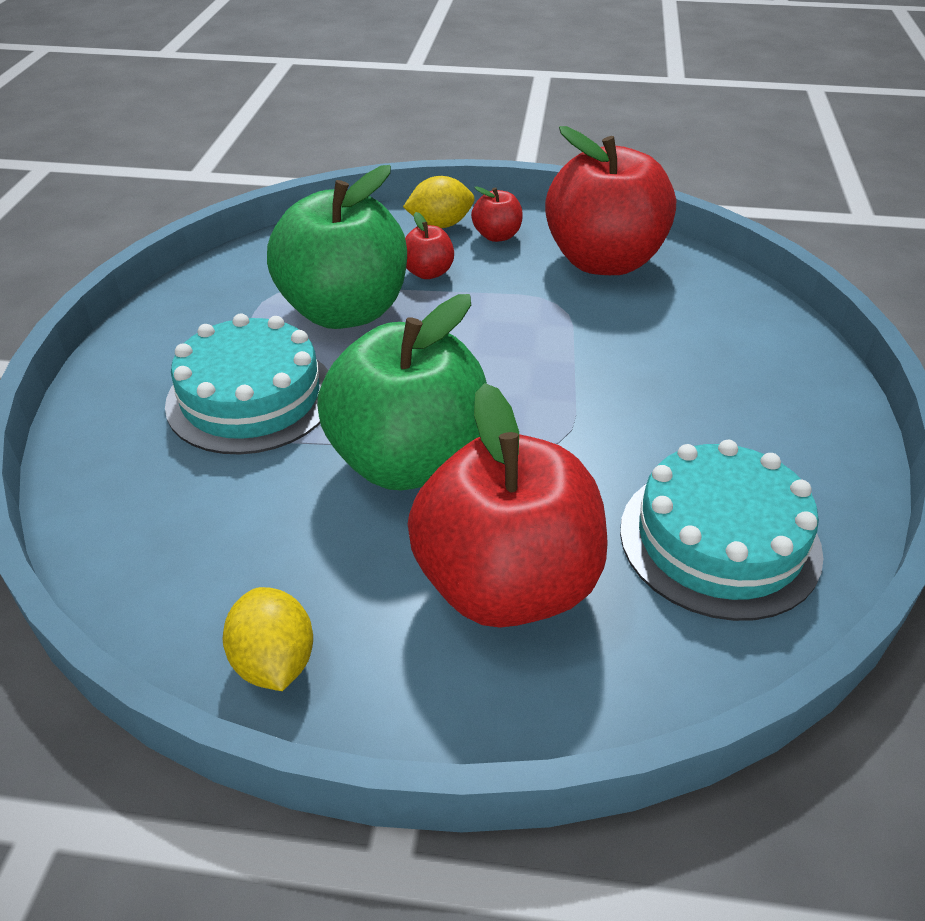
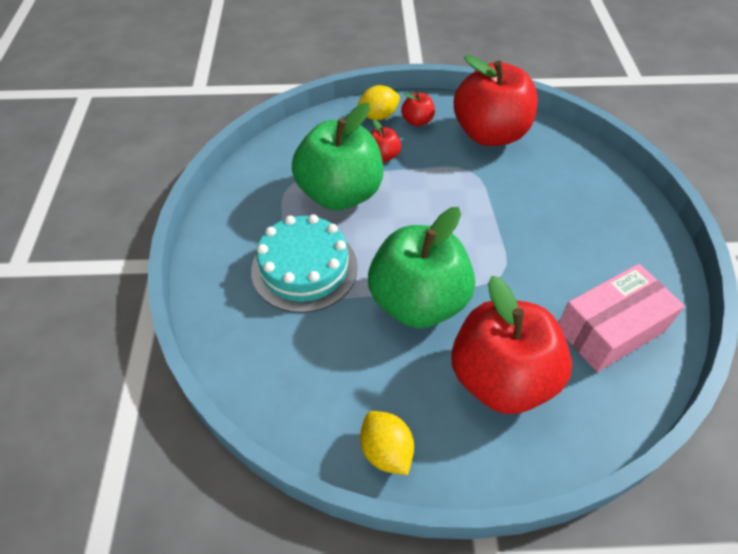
camera: 10 degrees left, 10 degrees up
(719, 540) = (610, 329): turquoise cake -> pink box

